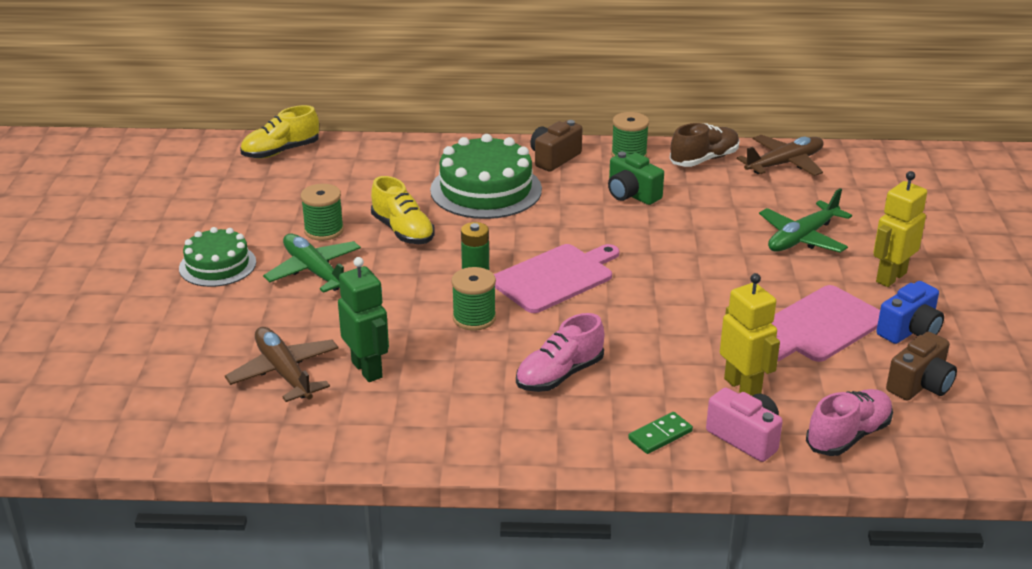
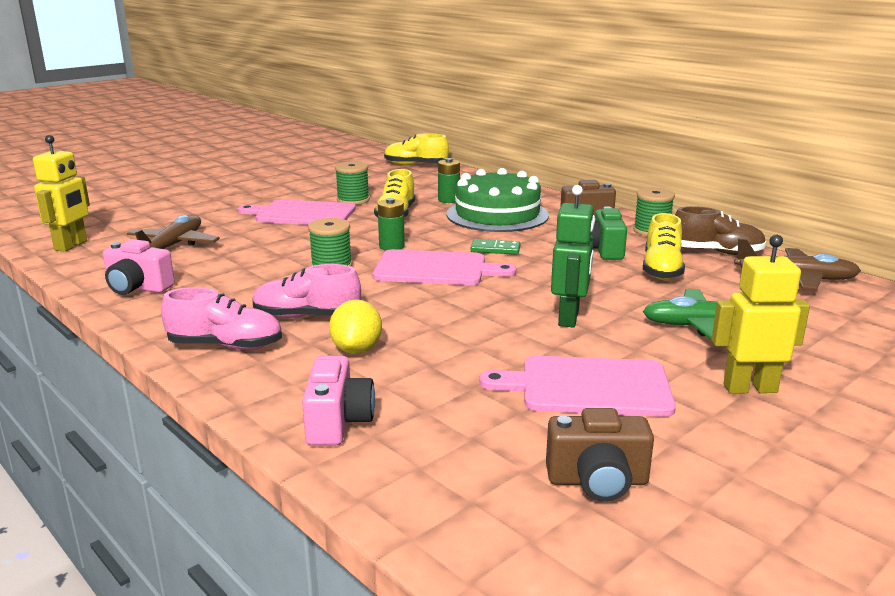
camera: 45 degrees right, 10 degrees down
(217, 265) = (264, 195): green cake -> none
(315, 271) = (302, 214): green plane -> pink cutting board
(367, 369) = (212, 263): green robot -> green robot (569, 318)
(367, 430) = (138, 288): none -> pink camera
(410, 189) = (448, 200): none -> green battery
(649, 381) = (357, 349): none -> yellow lemon
(660, 435) = (282, 383): green domino -> green domino (495, 249)
(699, 196) = (661, 269): none -> yellow shoe
(743, 387) = (418, 390): yellow robot -> yellow robot (71, 245)
(848, 436) = (428, 475): pink shoe -> pink shoe (226, 346)
(909, 331) = (682, 435): blue camera -> none

